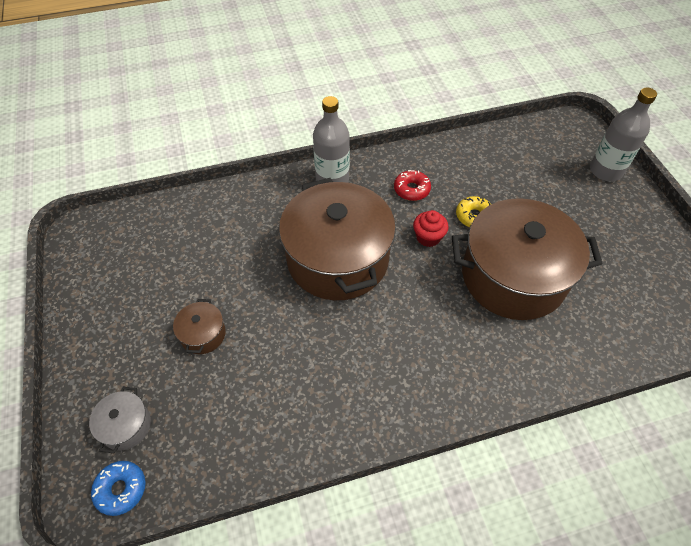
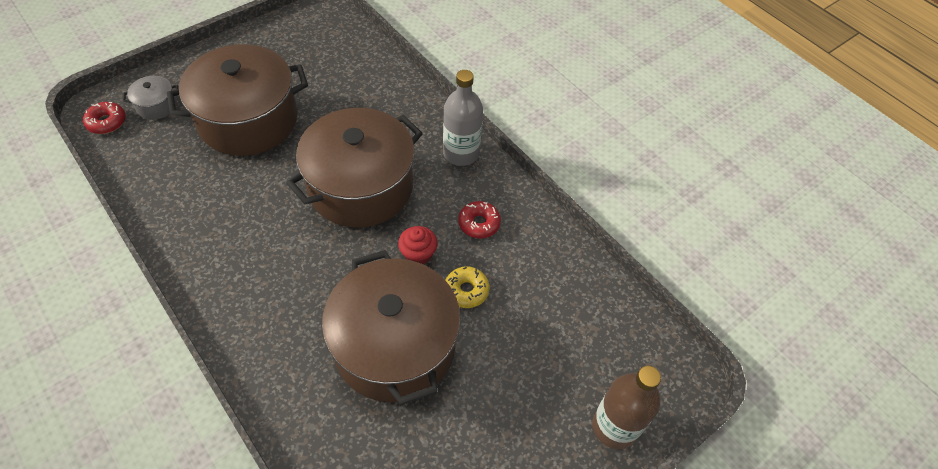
camera: 65 degrees right, 0 degrees up
(121, 489) = (107, 122): blue donut -> red donut
(203, 334) = (248, 120): brown pot -> brown pot, size x2.46
(605, 170) = (614, 426): grey bottle -> brown bottle

